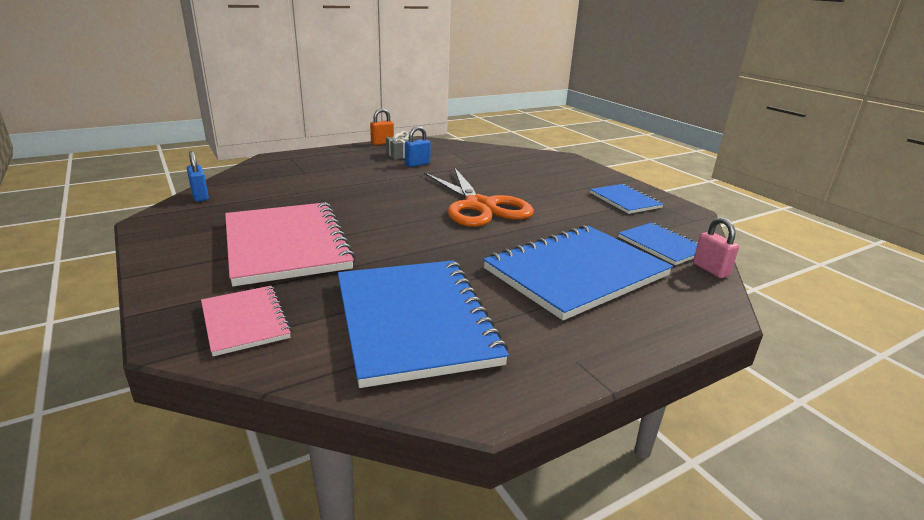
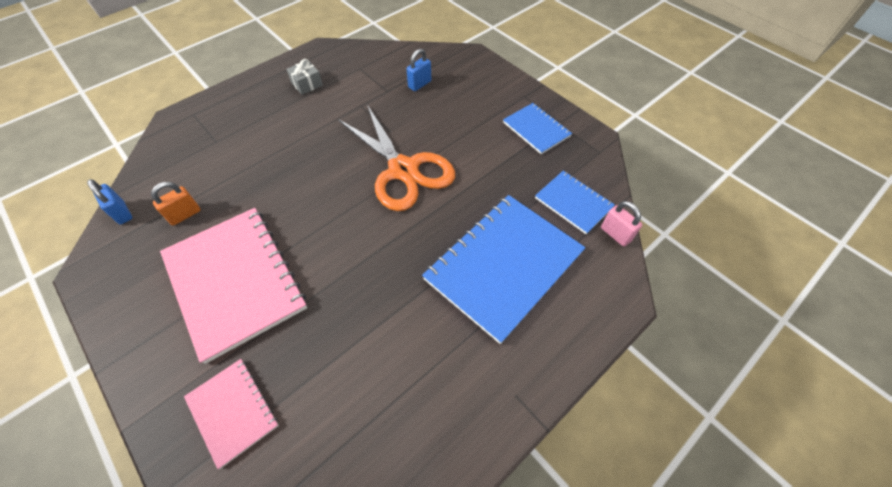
camera: 10 degrees left, 30 degrees up
(382, 143) = (283, 63): orange padlock -> orange padlock (185, 215)
(414, 321) = (378, 373): blue notebook -> none
(417, 164) = (328, 100): blue padlock -> blue padlock (419, 84)

